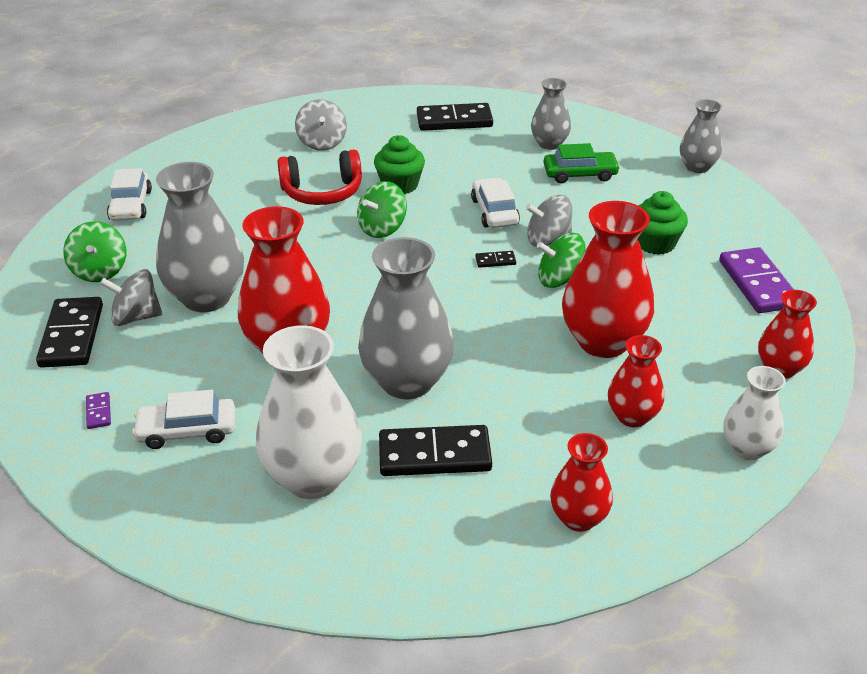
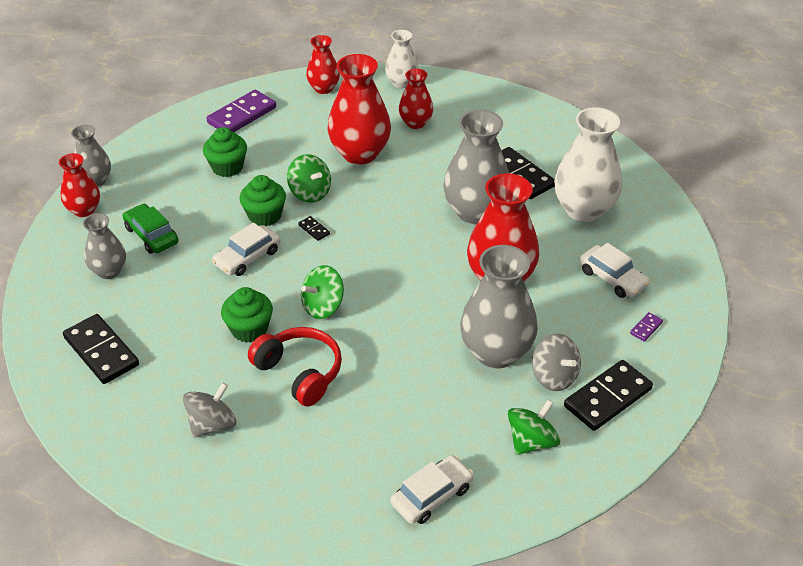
camera: 125 degrees left, 5 degrees up
(382, 228) = (323, 306): green spinning top -> green spinning top turned 135 degrees clockwise
(548, 240) = (265, 216): grey spinning top -> green cupcake
(578, 518) = (506, 116): red vase -> red vase (84, 210)

